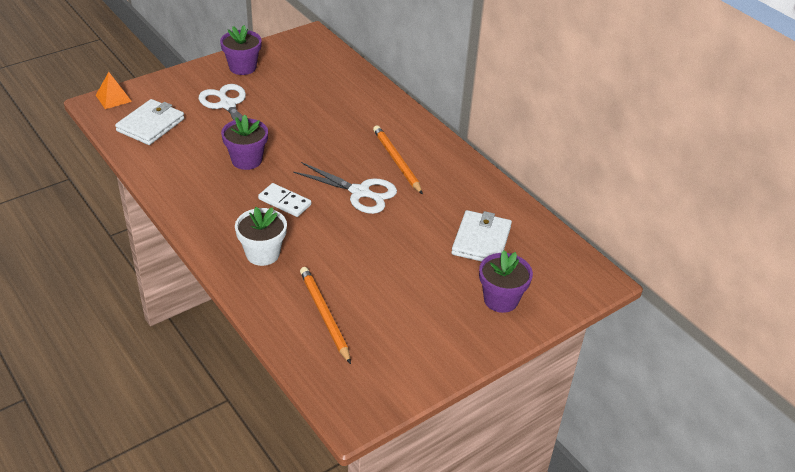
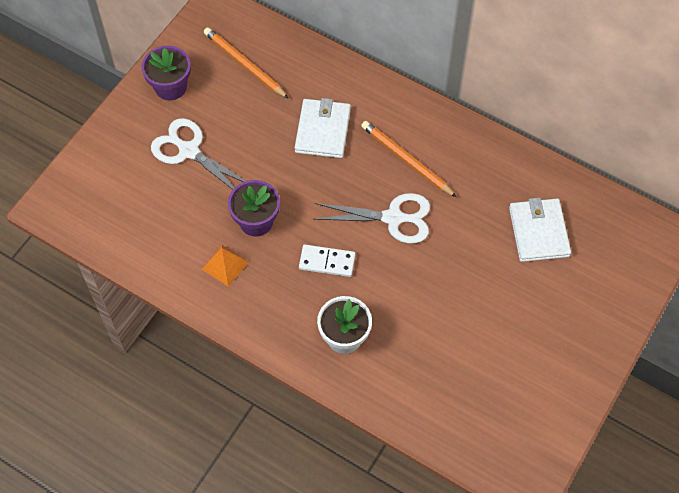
camera: 20 degrees left, 20 degrees up
(113, 98) = (60, 191): orange pyramid -> orange pyramid (225, 265)
(150, 125) = (126, 213): white wallet -> white wallet (323, 130)
(324, 315) = (443, 386): orange pencil -> orange pencil (244, 64)
(501, 299) = (590, 297): purple flower pot -> none

